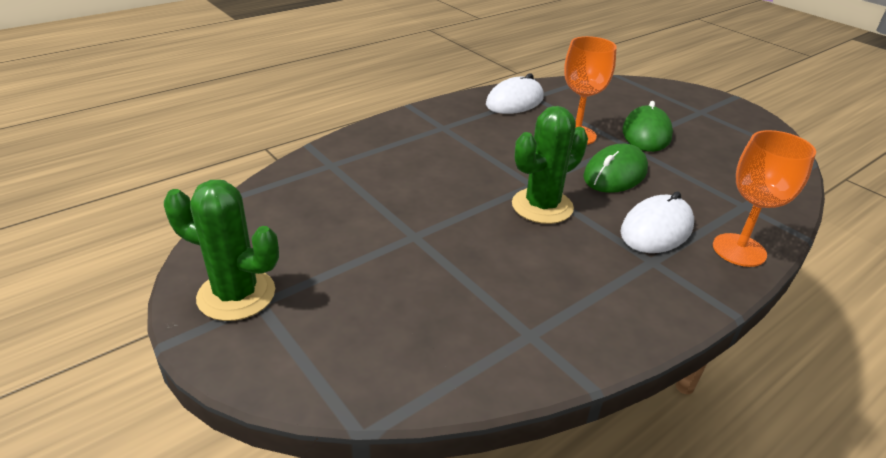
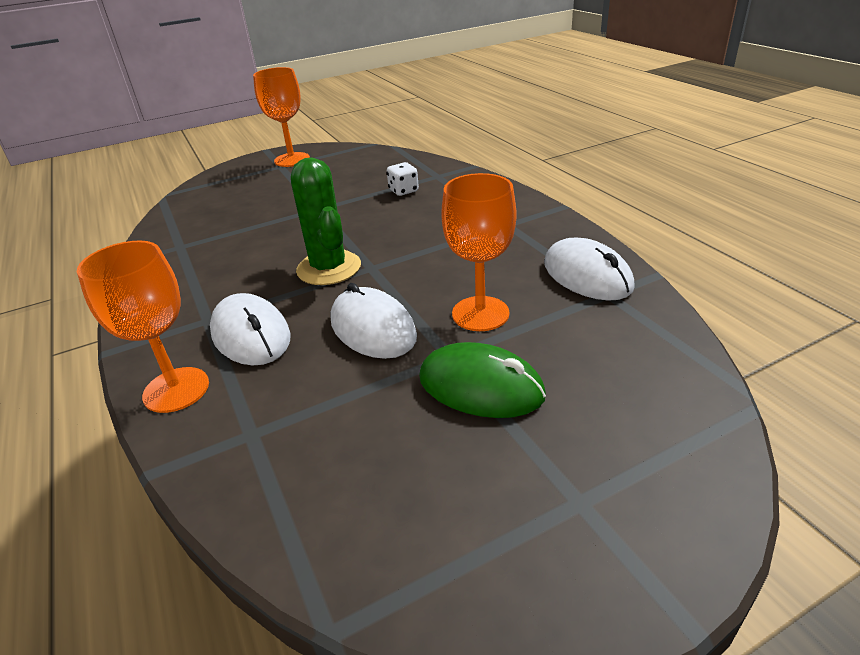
camera: 105 degrees right, 0 degrees up
(236, 295) = (292, 160): green cactus -> orange goblet
(370, 182) = (403, 191): none -> white dice
(615, 173) = (373, 328): green mouse -> white mouse

